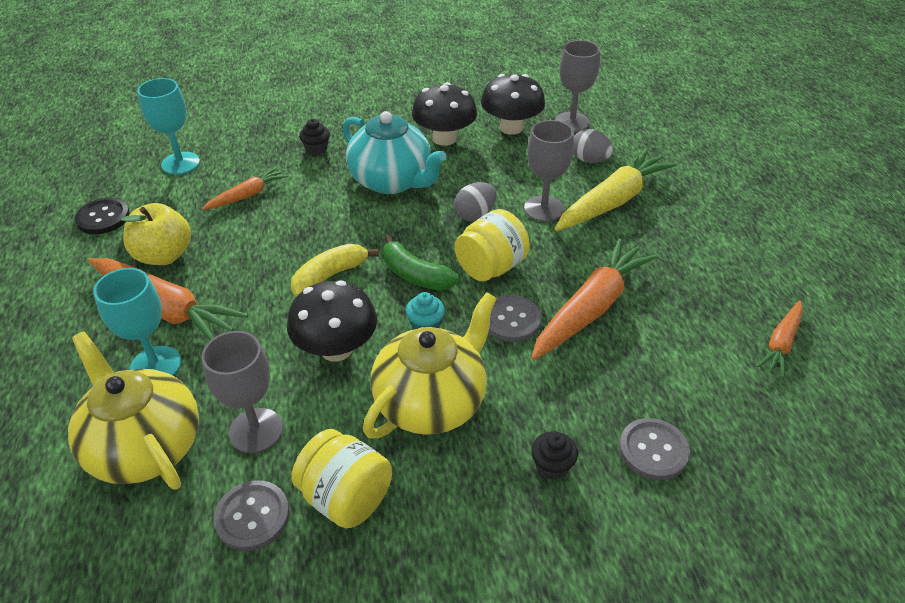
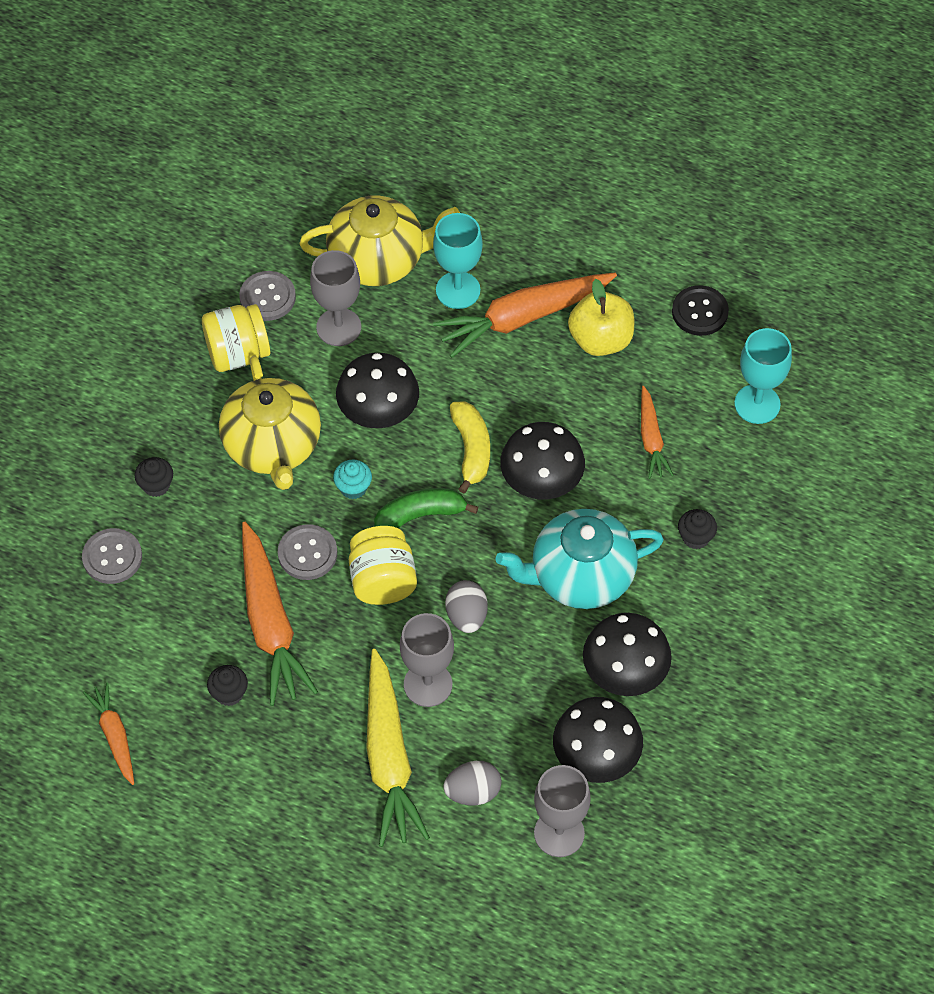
camera: 125 degrees right, 15 degrees up
(329, 229) = (541, 482): none -> black mushroom
(669, 299) = (229, 693): none -> black cupcake

